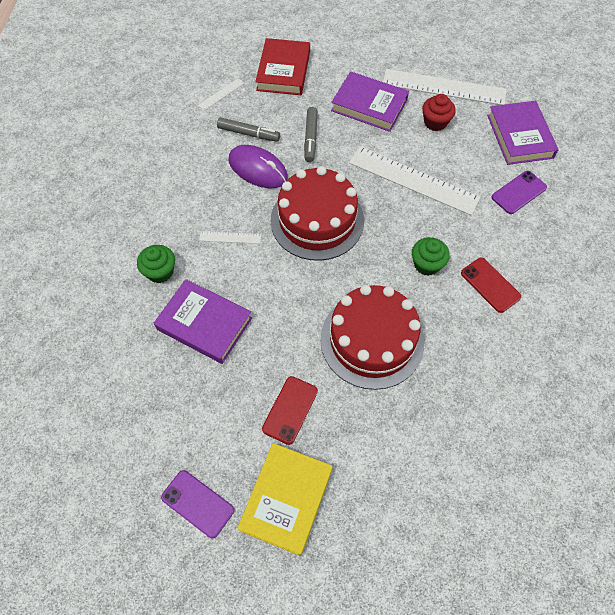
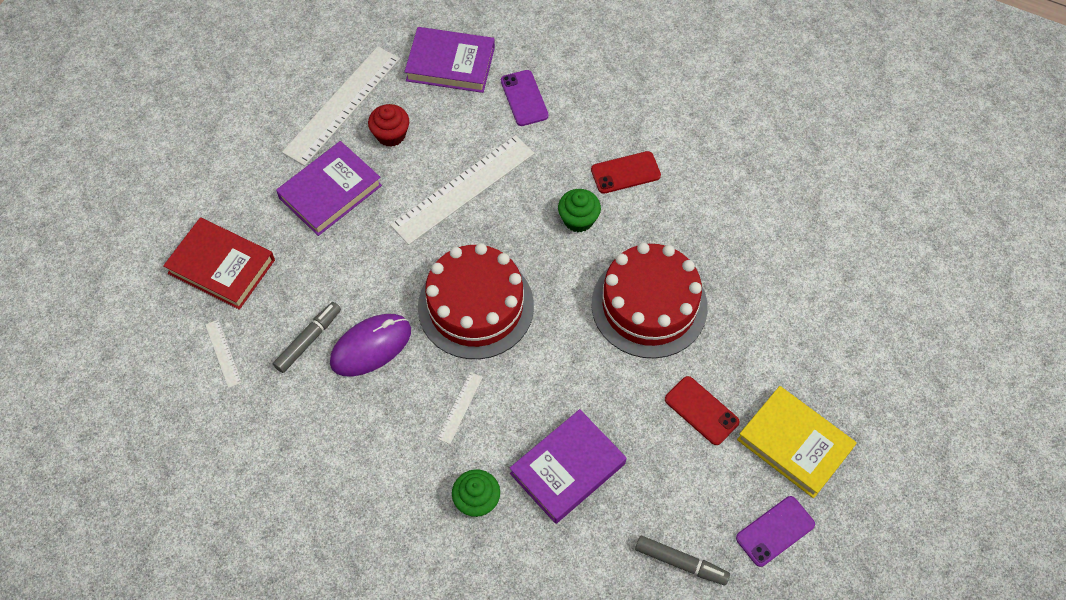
camera: 70 degrees left, 0 degrees up
(310, 138) = (350, 272): grey marker -> grey marker (681, 562)

